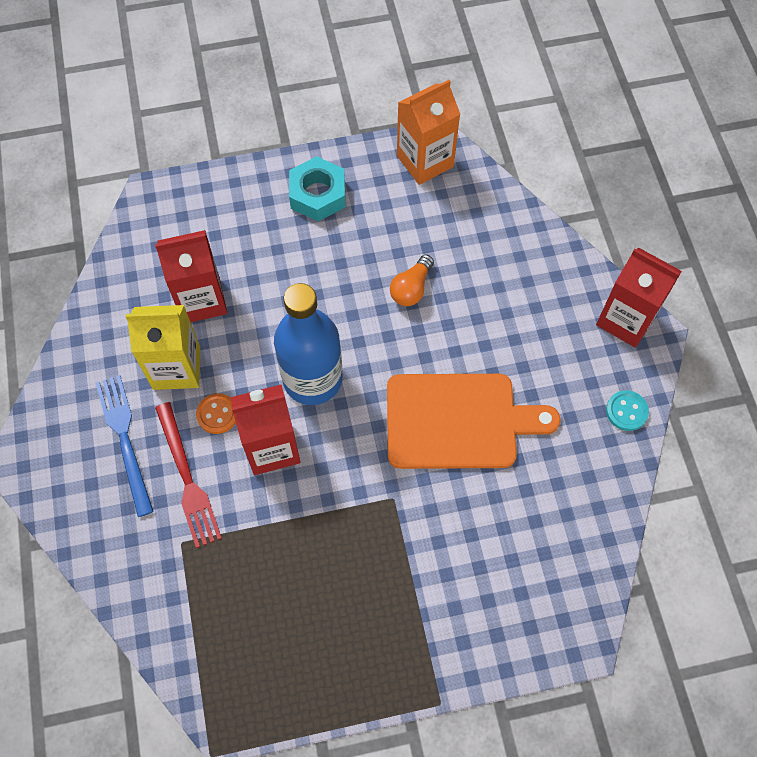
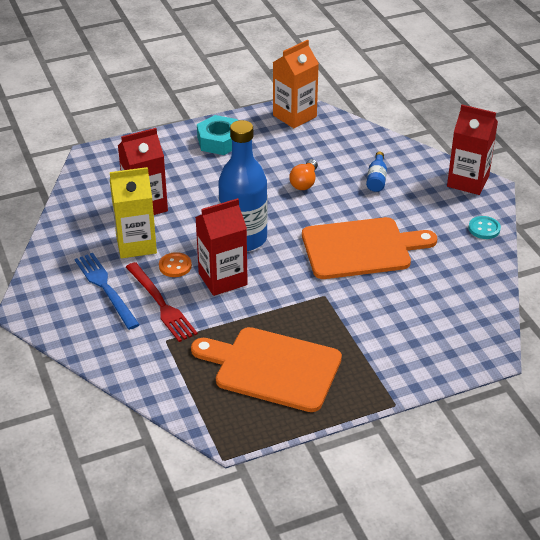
camera: 10 degrees left, 25 degrees down
(302, 613) = (272, 368): none -> orange cutting board
(506, 297) = (376, 179): none -> blue bottle

